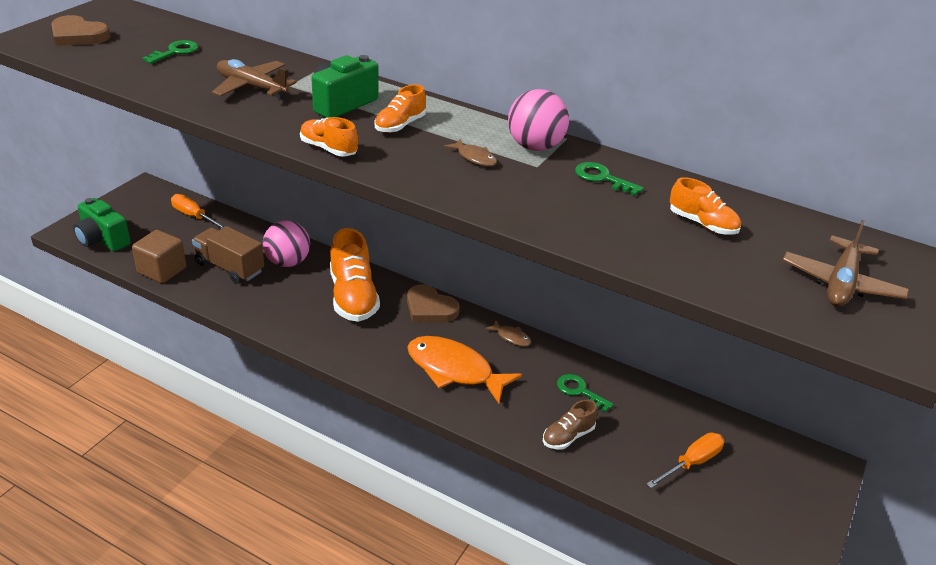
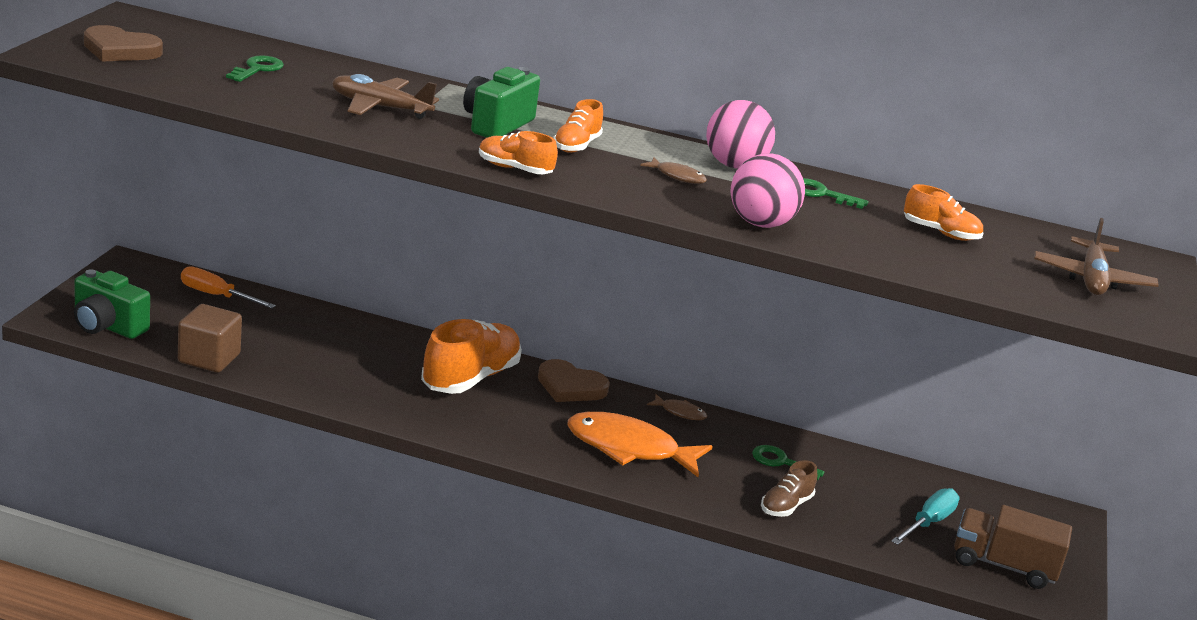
camera: 15 degrees left, 10 degrees down
(229, 267) = (296, 352): brown truck -> brown truck (1003, 565)
(287, 262) = (368, 344): pink ball -> pink ball (760, 223)
(353, 297) = (470, 378): orange shoe -> orange shoe turned 120 degrees counterclockwise
(691, 463) = (928, 523): orange screwdriver -> turquoise screwdriver

